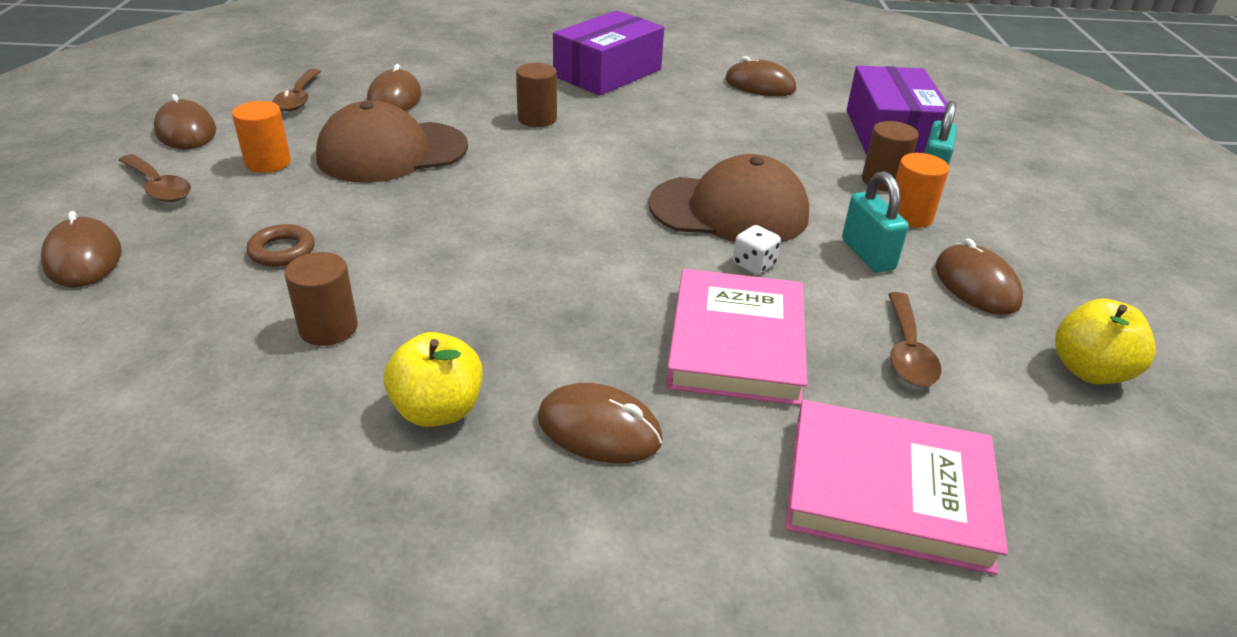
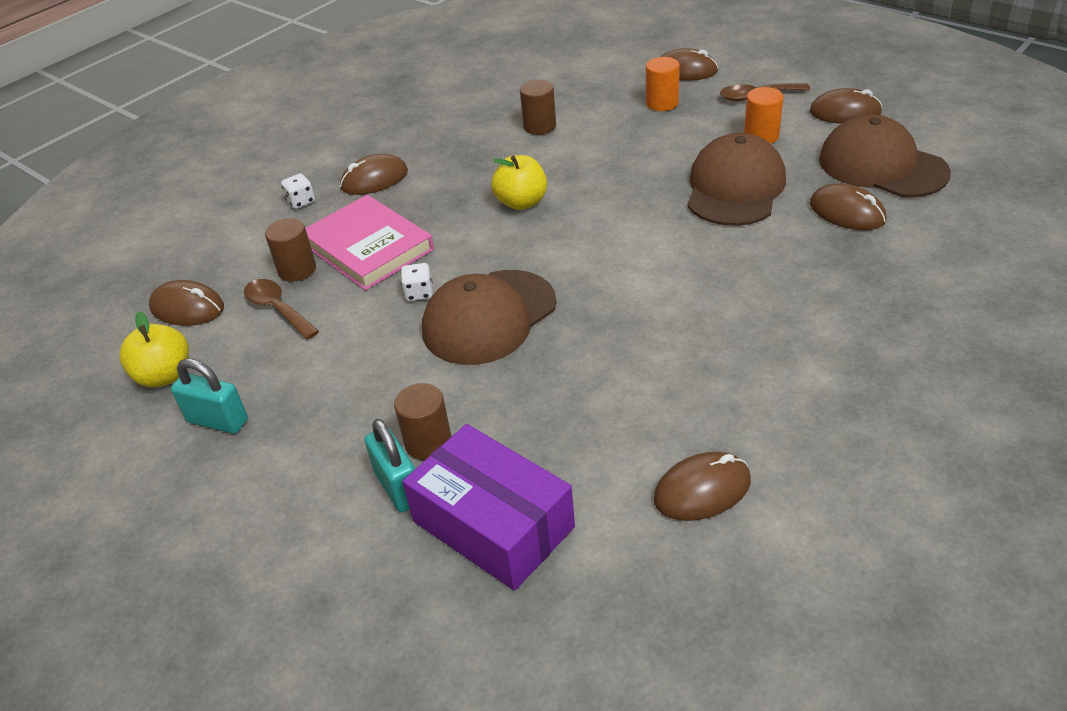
camera: 135 degrees right, 5 degrees up
(282, 251) = (632, 125): brown ring -> none
(298, 98) = (882, 166): brown spoon -> brown cap
(438, 410) = (442, 142): yellow apple -> yellow apple (521, 202)
(537, 119) = (740, 278): brown cylinder -> brown cylinder (297, 270)
(607, 73) = (826, 371): purple box -> none
(729, 481) = (301, 201): none -> white dice
(867, 254) = (363, 356): turquoise padlock -> turquoise padlock (217, 421)
(888, 491) = (233, 243): pink book -> none
(909, 216) = (370, 418): orange cylinder -> orange cylinder (662, 103)
(976, 285) = (272, 389): brown mouse -> brown mouse (187, 308)

